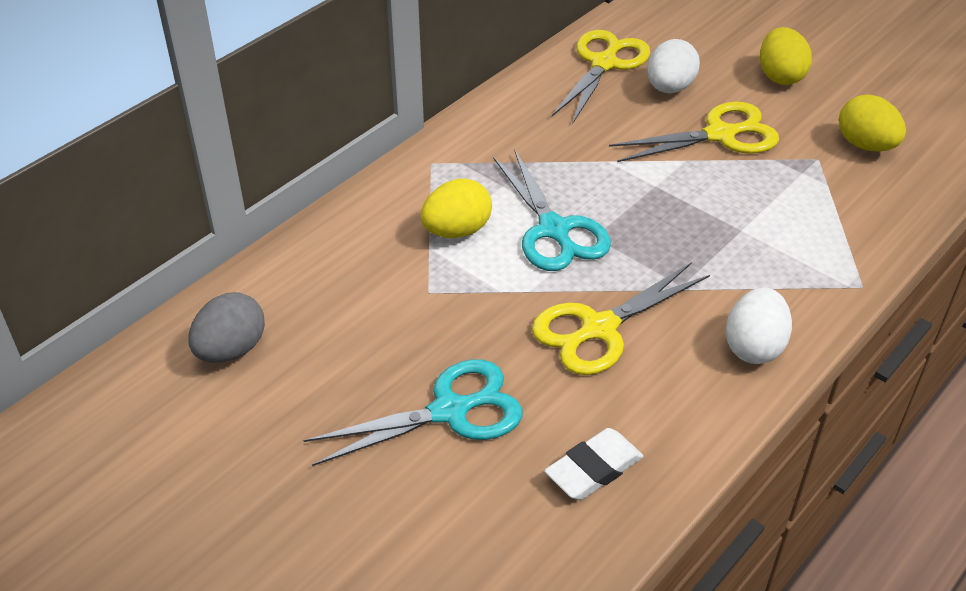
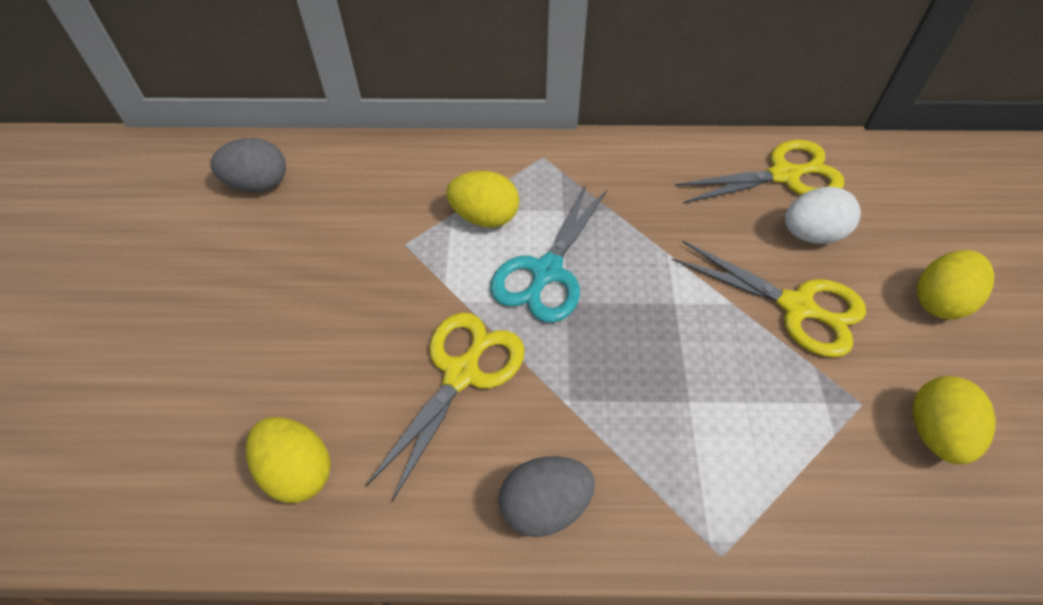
camera: 50 degrees right, 10 degrees up
(449, 411) = (291, 336): turquoise scissors -> none
(594, 469) = (297, 471): white eraser -> yellow egg
(599, 328) = (461, 374): yellow scissors -> yellow scissors turned 105 degrees clockwise
(754, 346) = (545, 506): white egg -> grey egg

